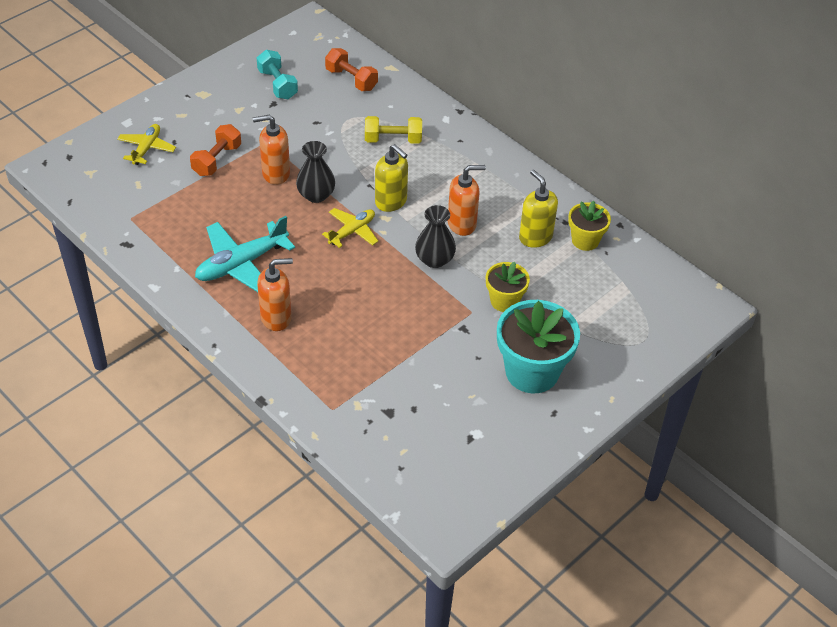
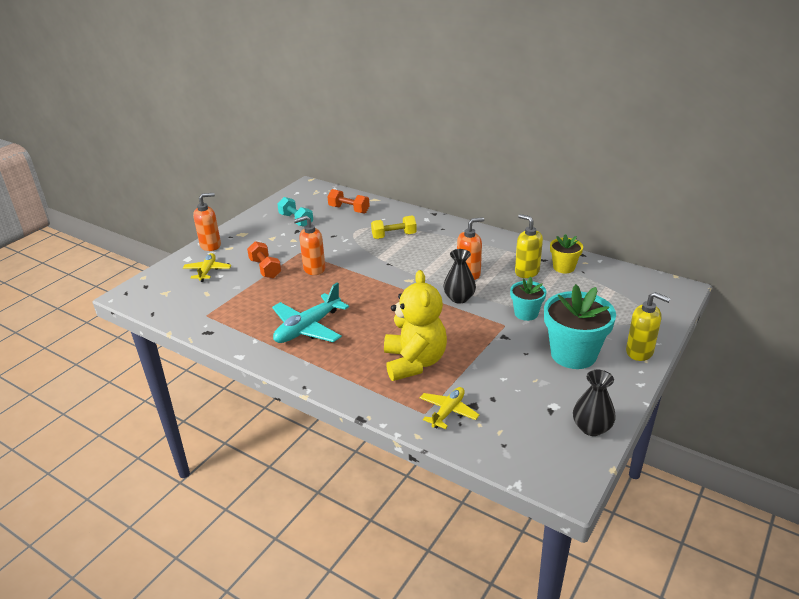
camera: 10 degrees left, 15 degrees down
(217, 160) = (265, 269): orange dumbbell -> orange dumbbell turned 45 degrees counterclockwise
(276, 318) = (350, 358): orange soap dispenser -> orange soap dispenser (211, 245)
(316, 195) = (350, 276): black vase -> black vase (591, 428)
(346, 340) = (414, 362): none -> yellow teddy bear
(352, 231) = (388, 292): yellow plane -> yellow plane (448, 412)
(391, 202) = (409, 270): yellow soap dispenser -> yellow soap dispenser (640, 352)
(504, 301) = (526, 313): yellow flower pot -> turquoise flower pot

